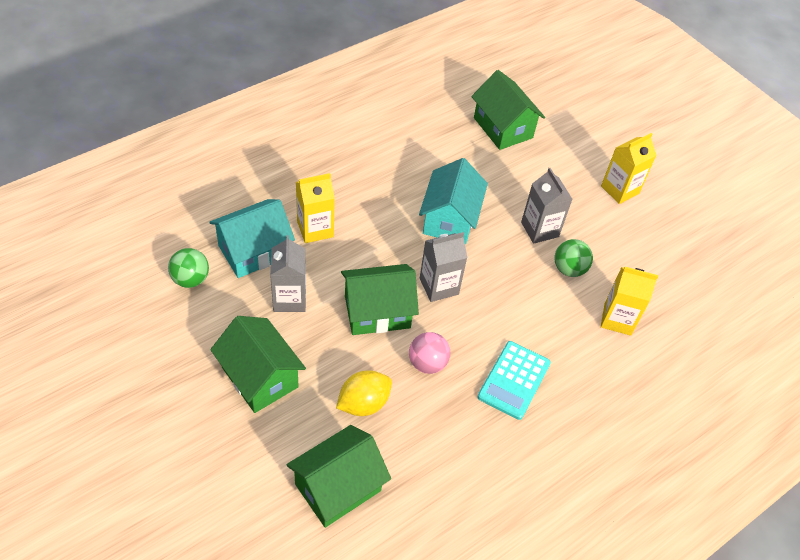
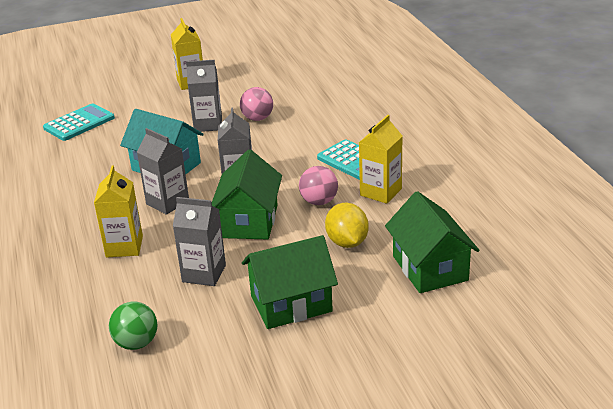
camera: 65 degrees left, 20 degrees down
(254, 251) = (126, 292): turquoise house -> none
(390, 239) = (167, 202): none -> grey carton
(503, 128) = (79, 123): green house -> turquoise calculator
(569, 269) = (257, 118): green ball -> pink ball
(617, 319) = (317, 107): yellow carton -> yellow carton (380, 192)

